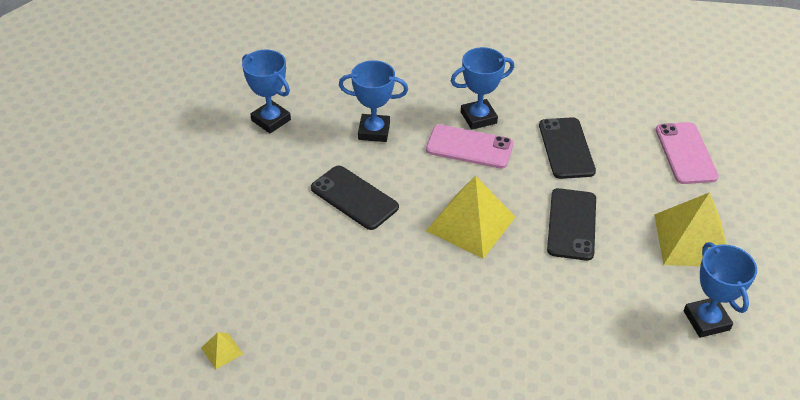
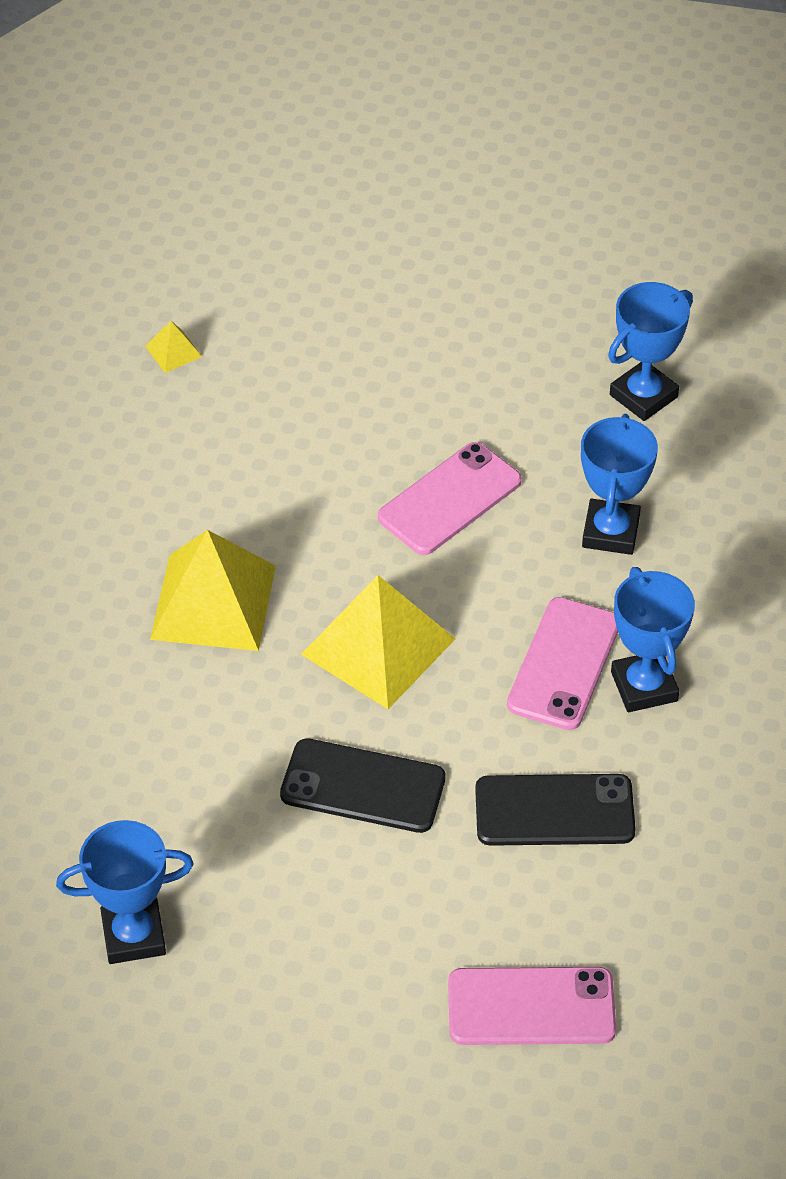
camera: 95 degrees right, 5 degrees up
(354, 198) = (449, 499): black phone -> pink phone
(692, 240) = (307, 960): yellow pyramid -> yellow pyramid (213, 602)

